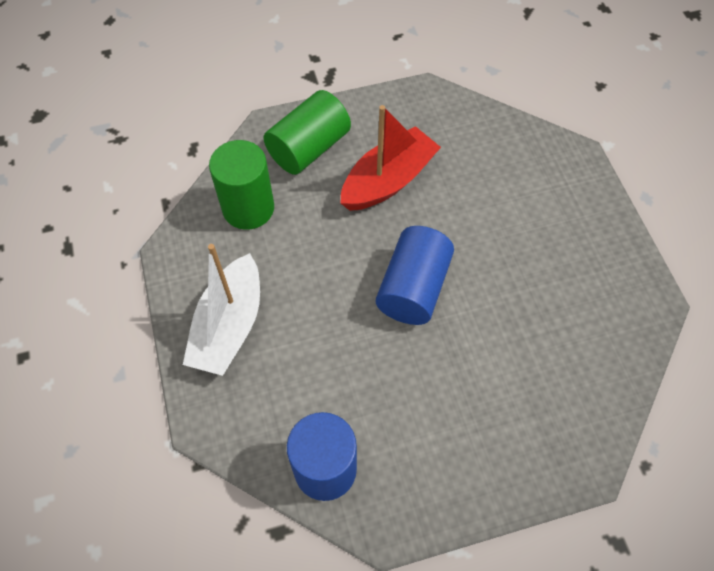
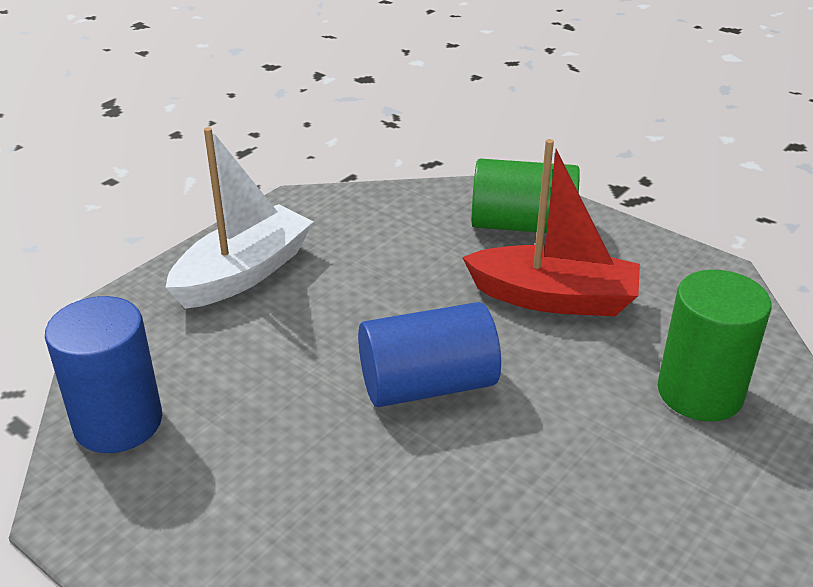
camera: 55 degrees right, 25 degrees down
(229, 326) = (244, 273): white boat -> white boat turned 150 degrees clockwise
(248, 208) = (398, 222): green cylinder -> green cylinder (700, 392)

